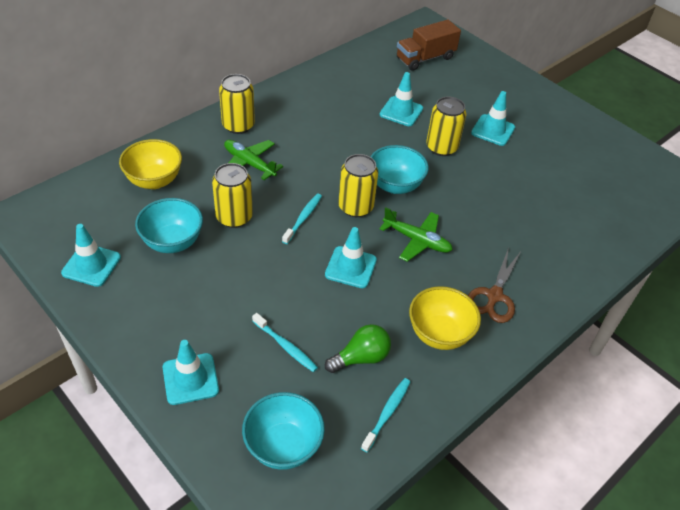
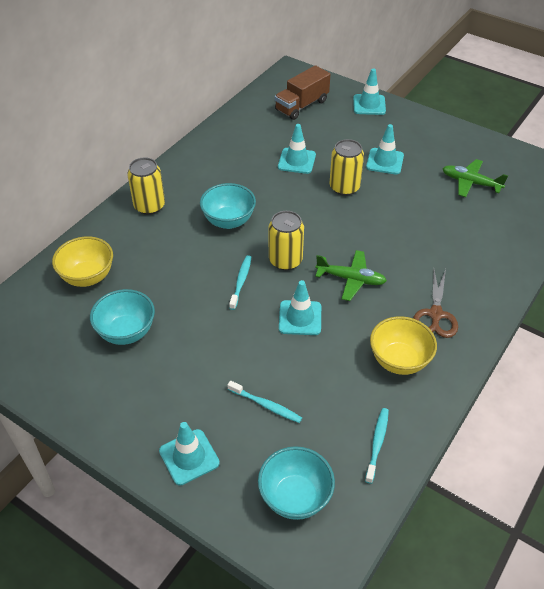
camera: 10 degrees left, 0 degrees up
(91, 265) = (56, 372): turquoise traffic cone -> turquoise traffic cone (369, 105)
(234, 217) = (176, 295): yellow can -> none
(249, 163) = (173, 240): green plane -> green plane (470, 183)
(361, 358) = (337, 399): green light bulb -> none
(395, 186) = (314, 232): turquoise bowl -> turquoise bowl (229, 221)

